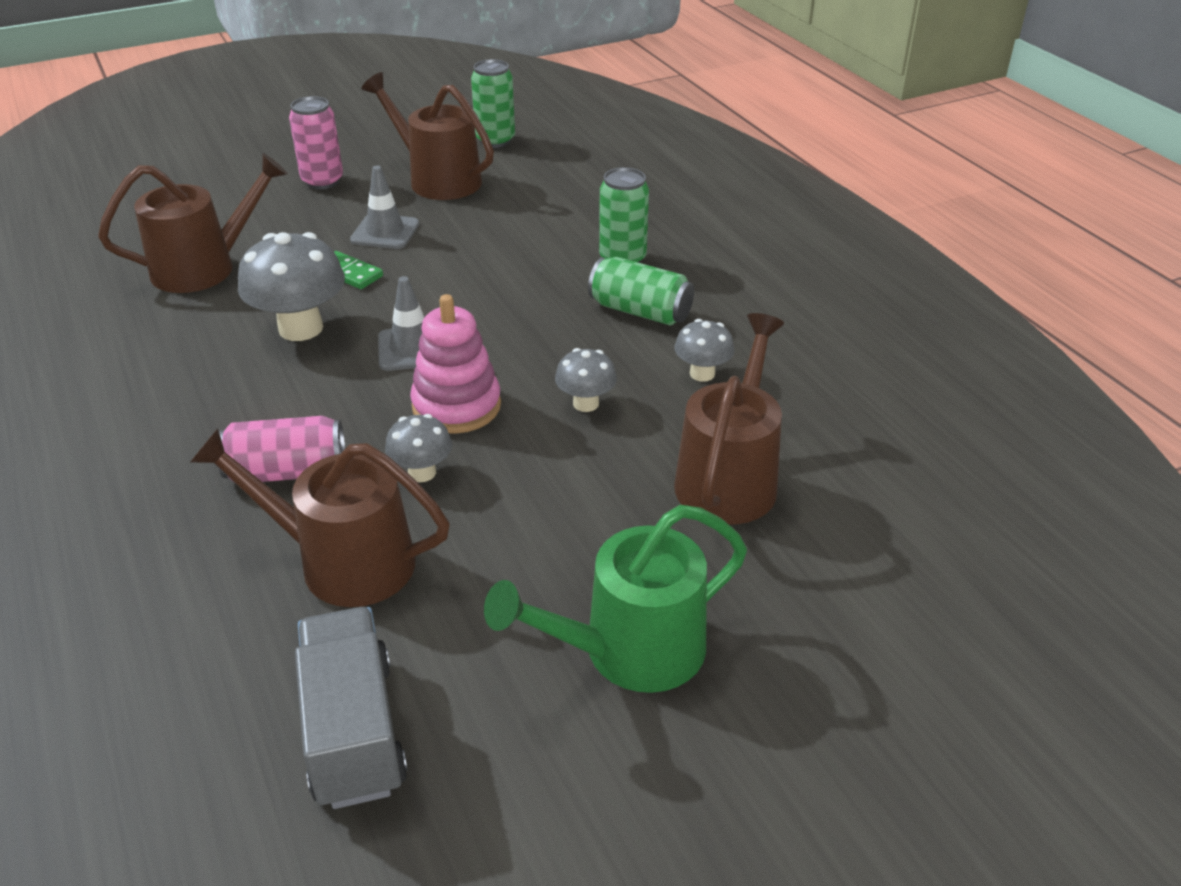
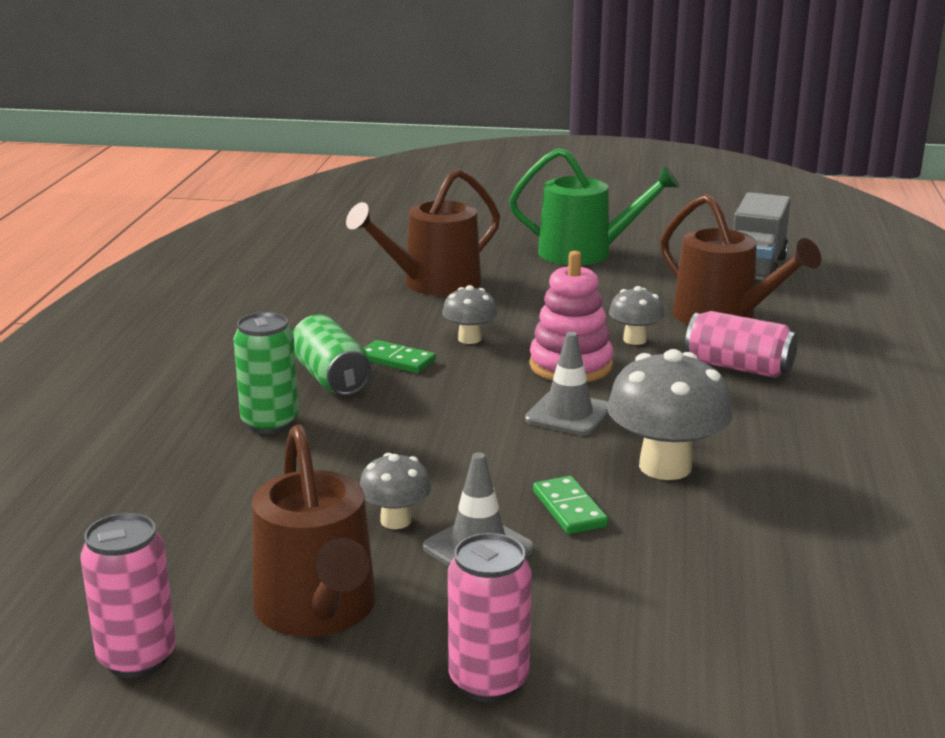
camera: 145 degrees left, 15 degrees down
(203, 268) = (750, 581): brown watering can -> none
(495, 140) = (137, 658): green can -> pink can
(616, 350) = (397, 360): none -> green domino
(702, 373) = (357, 329): grey mushroom -> grey mushroom (396, 520)

